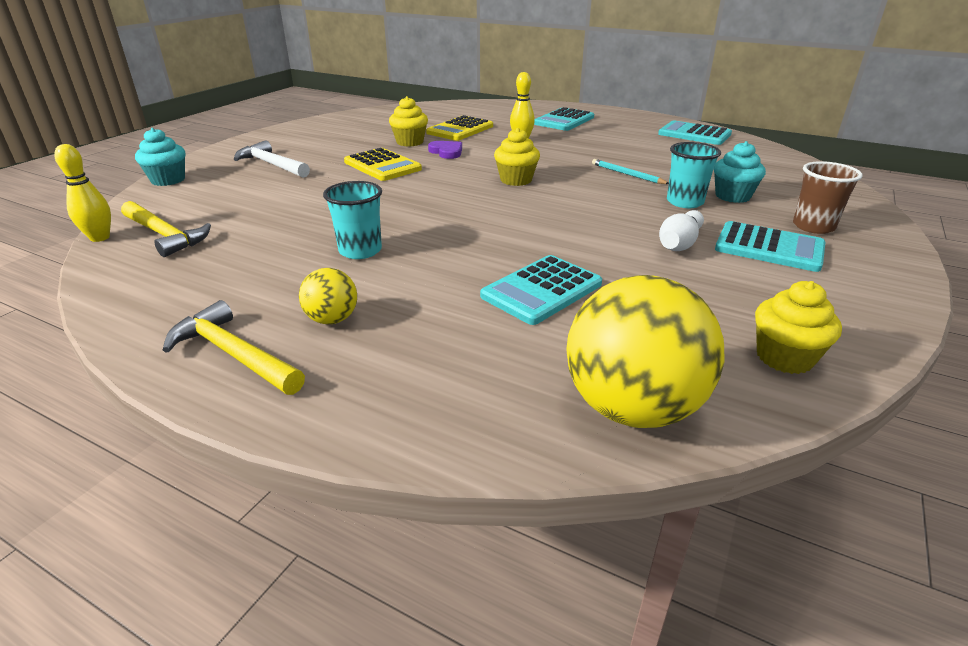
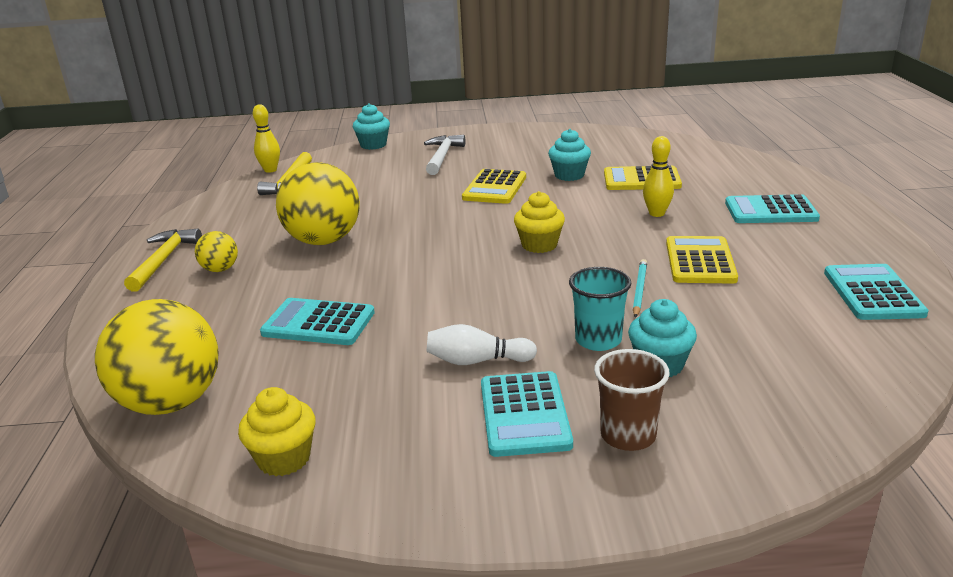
camera: 60 degrees right, 5 degrees down
(360, 251) = (323, 241): turquoise cup -> yellow ball
(410, 142) = (569, 175): yellow cupcake -> turquoise cupcake
(446, 152) = (568, 196): purple heart -> none
(607, 151) = (700, 261): none -> yellow calculator

